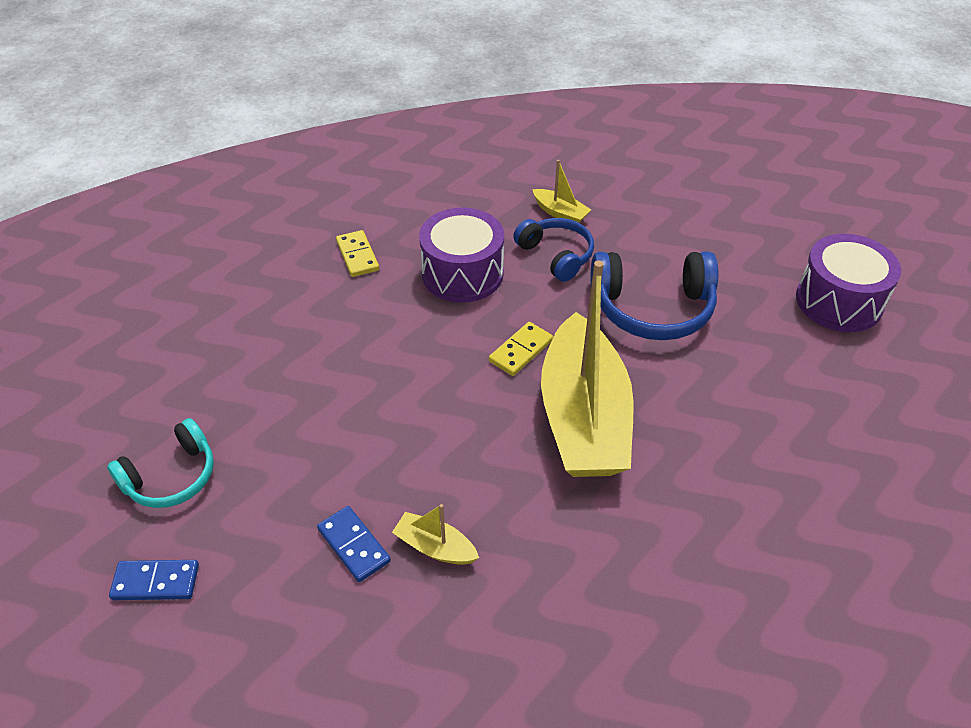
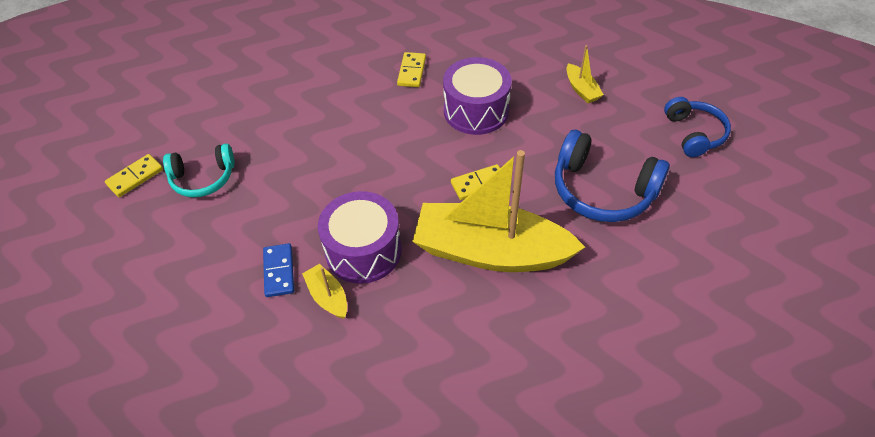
camera: 30 degrees right, 5 degrees up
(69, 514) = (135, 177): none -> yellow domino
(156, 582) = (154, 241): blue domino -> none
(556, 255) = (555, 121): blue headphones -> blue headphones (694, 133)
(583, 417) = (490, 251): yellow boat -> yellow boat turned 75 degrees clockwise
(839, 301) = (769, 245): purple drum -> purple drum (363, 250)

